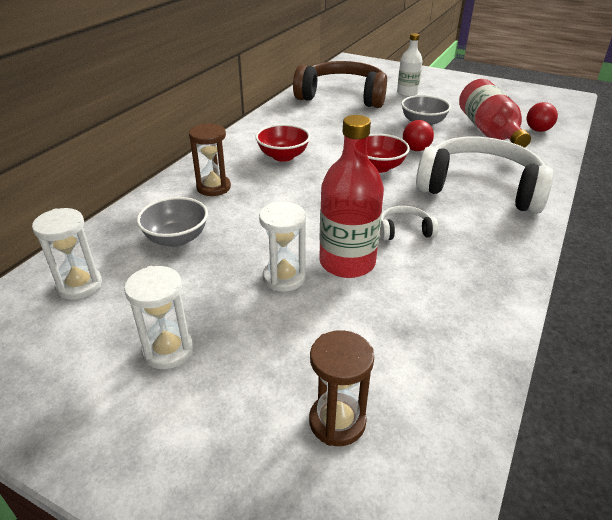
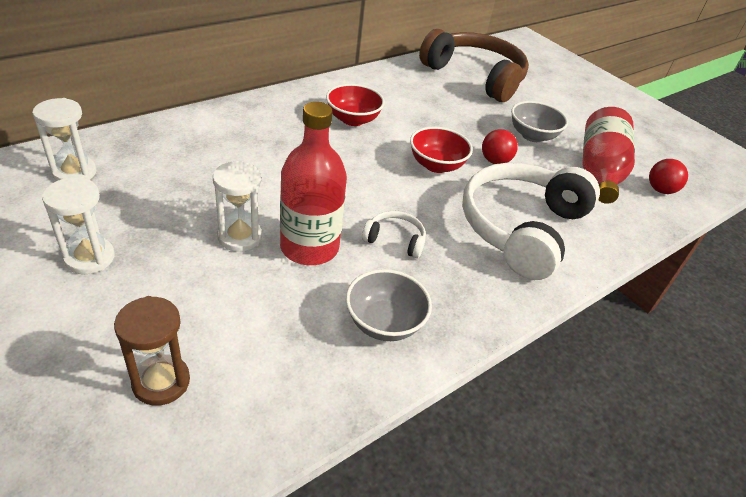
camera: 20 degrees right, 5 degrees up
(176, 238) = (185, 163): grey bowl -> grey bowl (384, 323)
(213, 187) = (260, 127): brown hourglass -> none
(407, 93) = (550, 96): white bottle -> none
(480, 188) = (521, 228): white headphones -> white headphones turned 105 degrees counterclockwise

